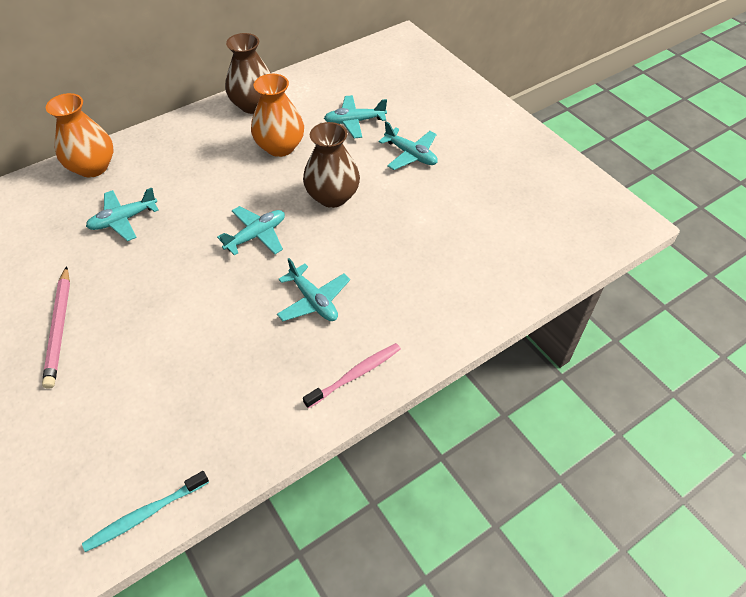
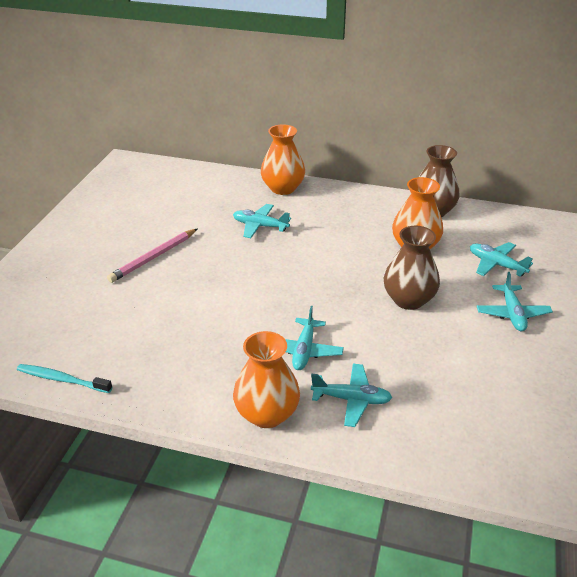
camera: 50 degrees right, 15 degrees down
(256, 235) = (323, 287): turquoise plane -> turquoise plane (351, 399)
(355, 374) = (267, 414): pink toothbrush -> orange vase

